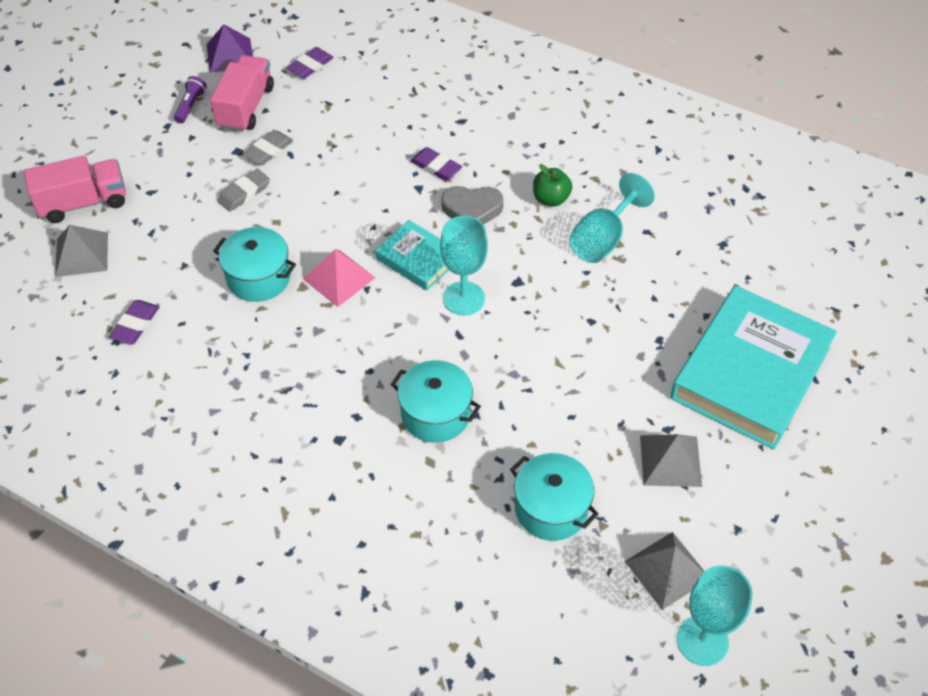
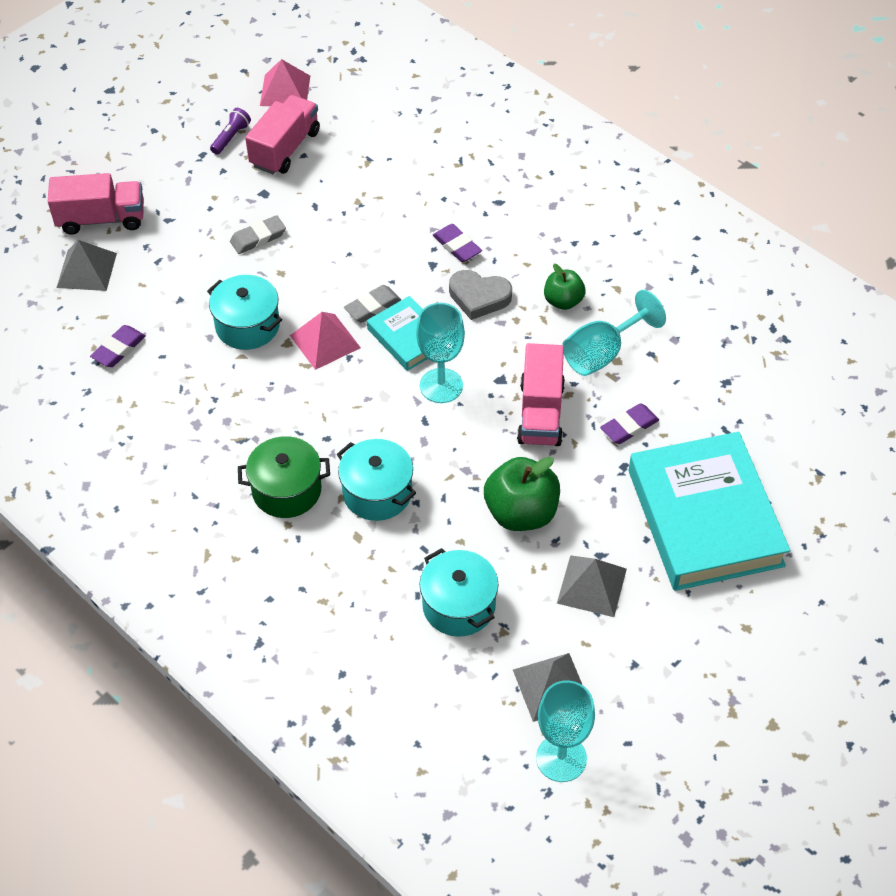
camera: 15 degrees right, 0 degrees up
(230, 55) = (285, 90): purple pyramid -> pink pyramid
(268, 150) = (294, 198): grey eraser -> grey eraser (372, 306)
(310, 66) = (362, 116): purple eraser -> purple eraser (629, 426)
(345, 430) = (286, 490): none -> green pot
(565, 305) = (540, 413): none -> pink truck
(580, 404) = (521, 513): none -> green apple
(750, 373) = (705, 518): turquoise book -> turquoise book turned 60 degrees counterclockwise

